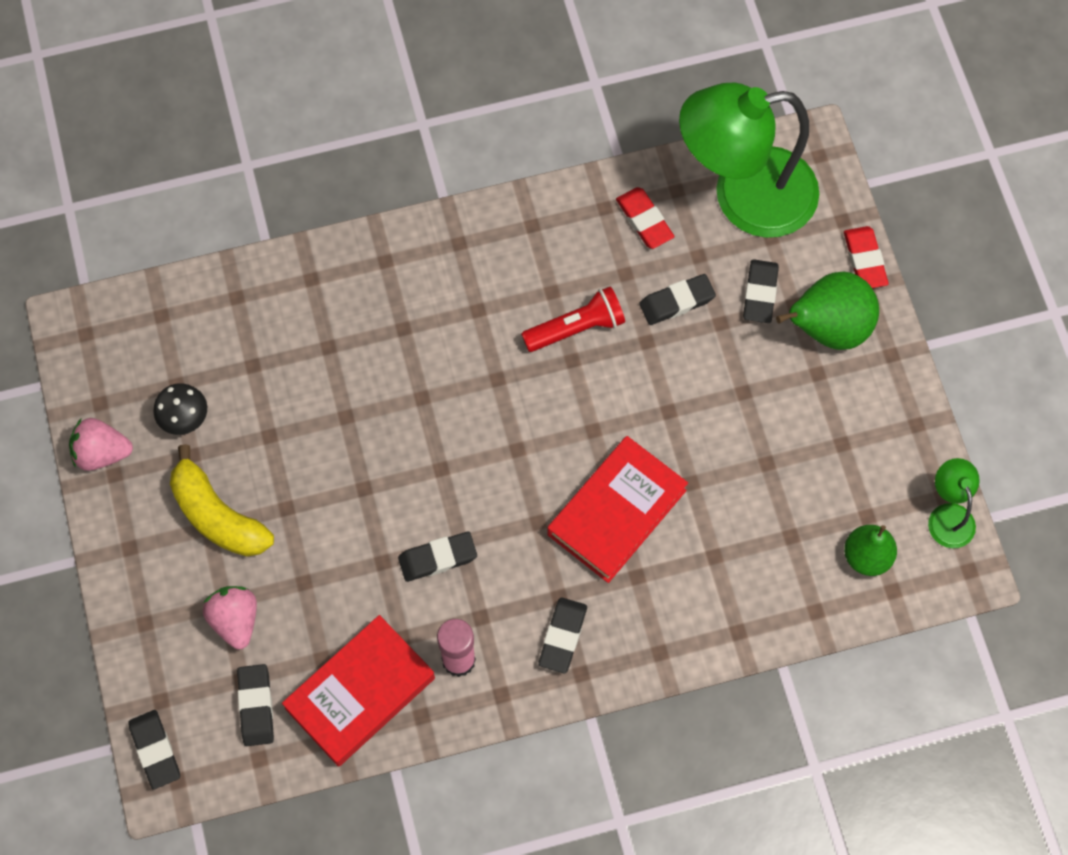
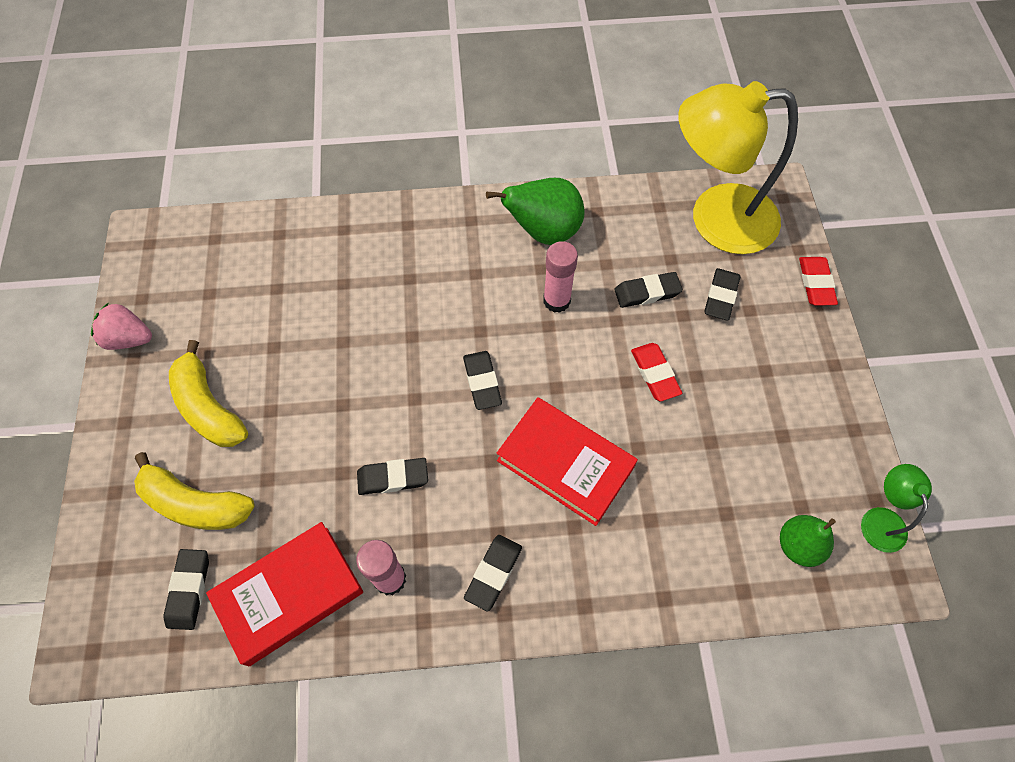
camera: 10 degrees right, 5 degrees down
(155, 750) = (82, 616): black eraser -> black eraser (482, 382)
(184, 418) = (207, 322): black mushroom -> none
(235, 620) = (195, 504): pink strawberry -> yellow banana
(576, 328) = (556, 300): red flashlight -> pink glue stick
(617, 512) = (565, 464): red book -> red book turned 75 degrees clockwise
(644, 220) = (629, 225): red eraser -> red eraser (655, 374)
(744, 196) = (715, 219): green lamp -> yellow lamp
(828, 329) = (778, 334): green pear -> green pear (543, 232)

